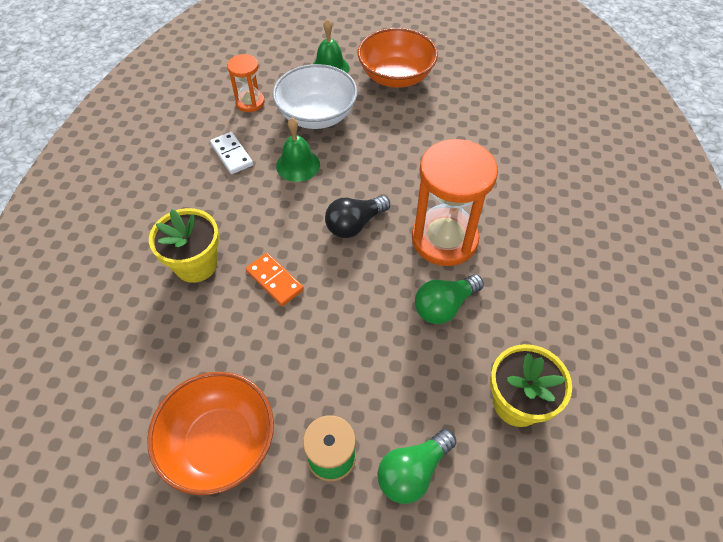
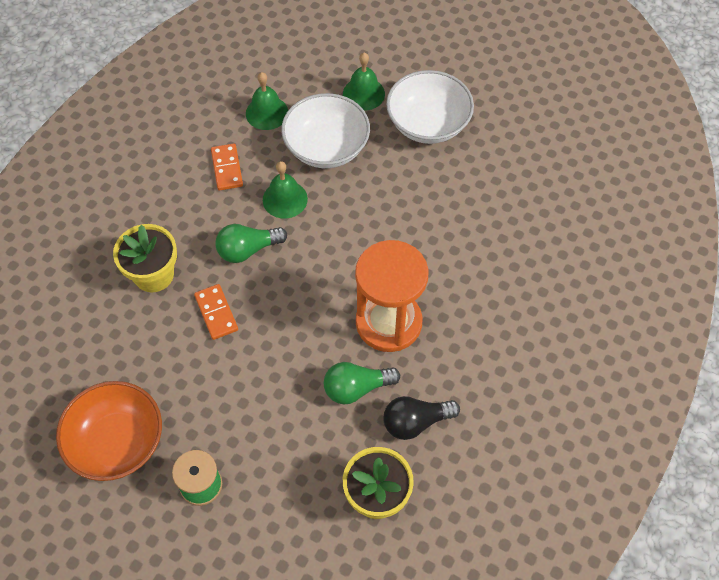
camera: 20 degrees right, 5 degrees up
(231, 155) = (227, 168): white domino -> orange domino
(250, 102) = (267, 113): orange hourglass -> green bell
(354, 224) = (311, 280): black light bulb -> black light bulb (415, 422)
(396, 76) = (428, 124): orange bowl -> white bowl
(413, 472) = (261, 521): green light bulb -> green light bulb (248, 250)

